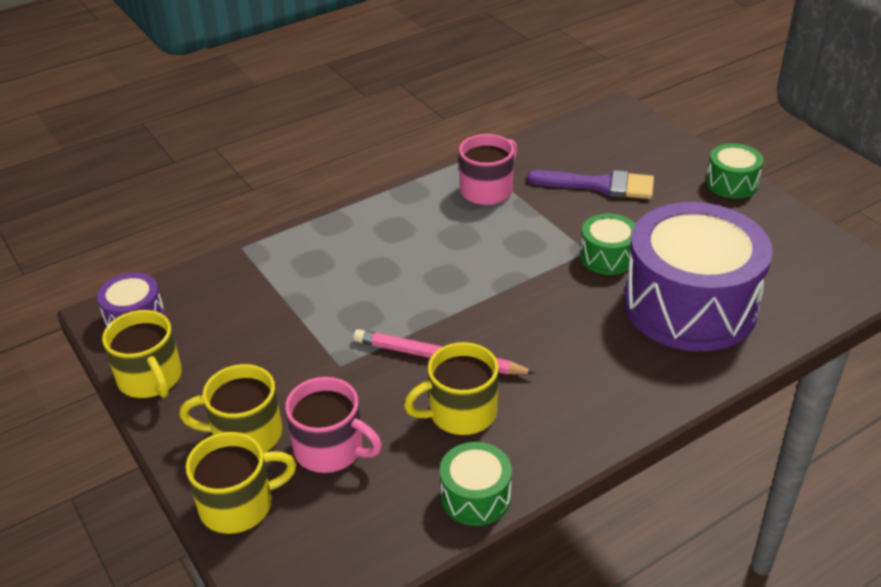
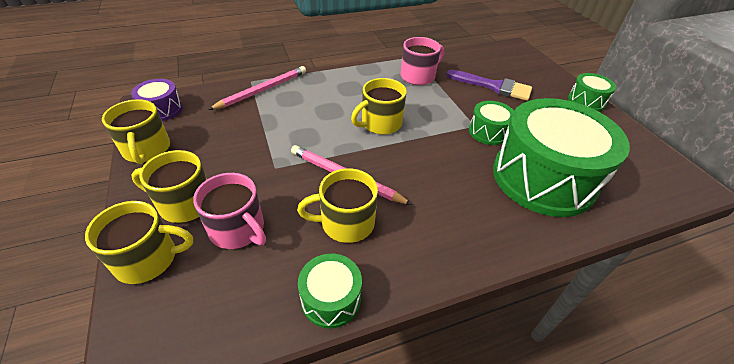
camera: 10 degrees right, 5 degrees up
(267, 258) = (262, 90): none -> pink pencil
(457, 274) = (380, 123): none -> yellow mug
(689, 305) = (543, 178): purple drum -> green drum

